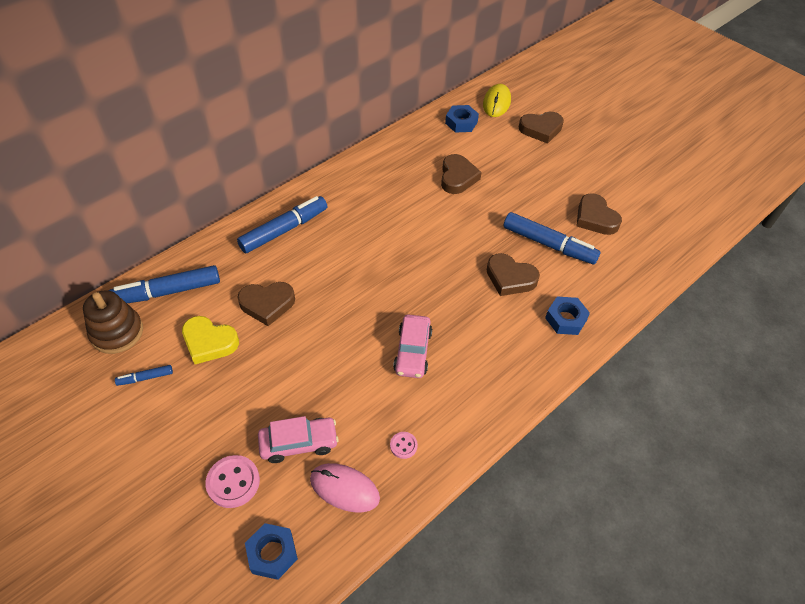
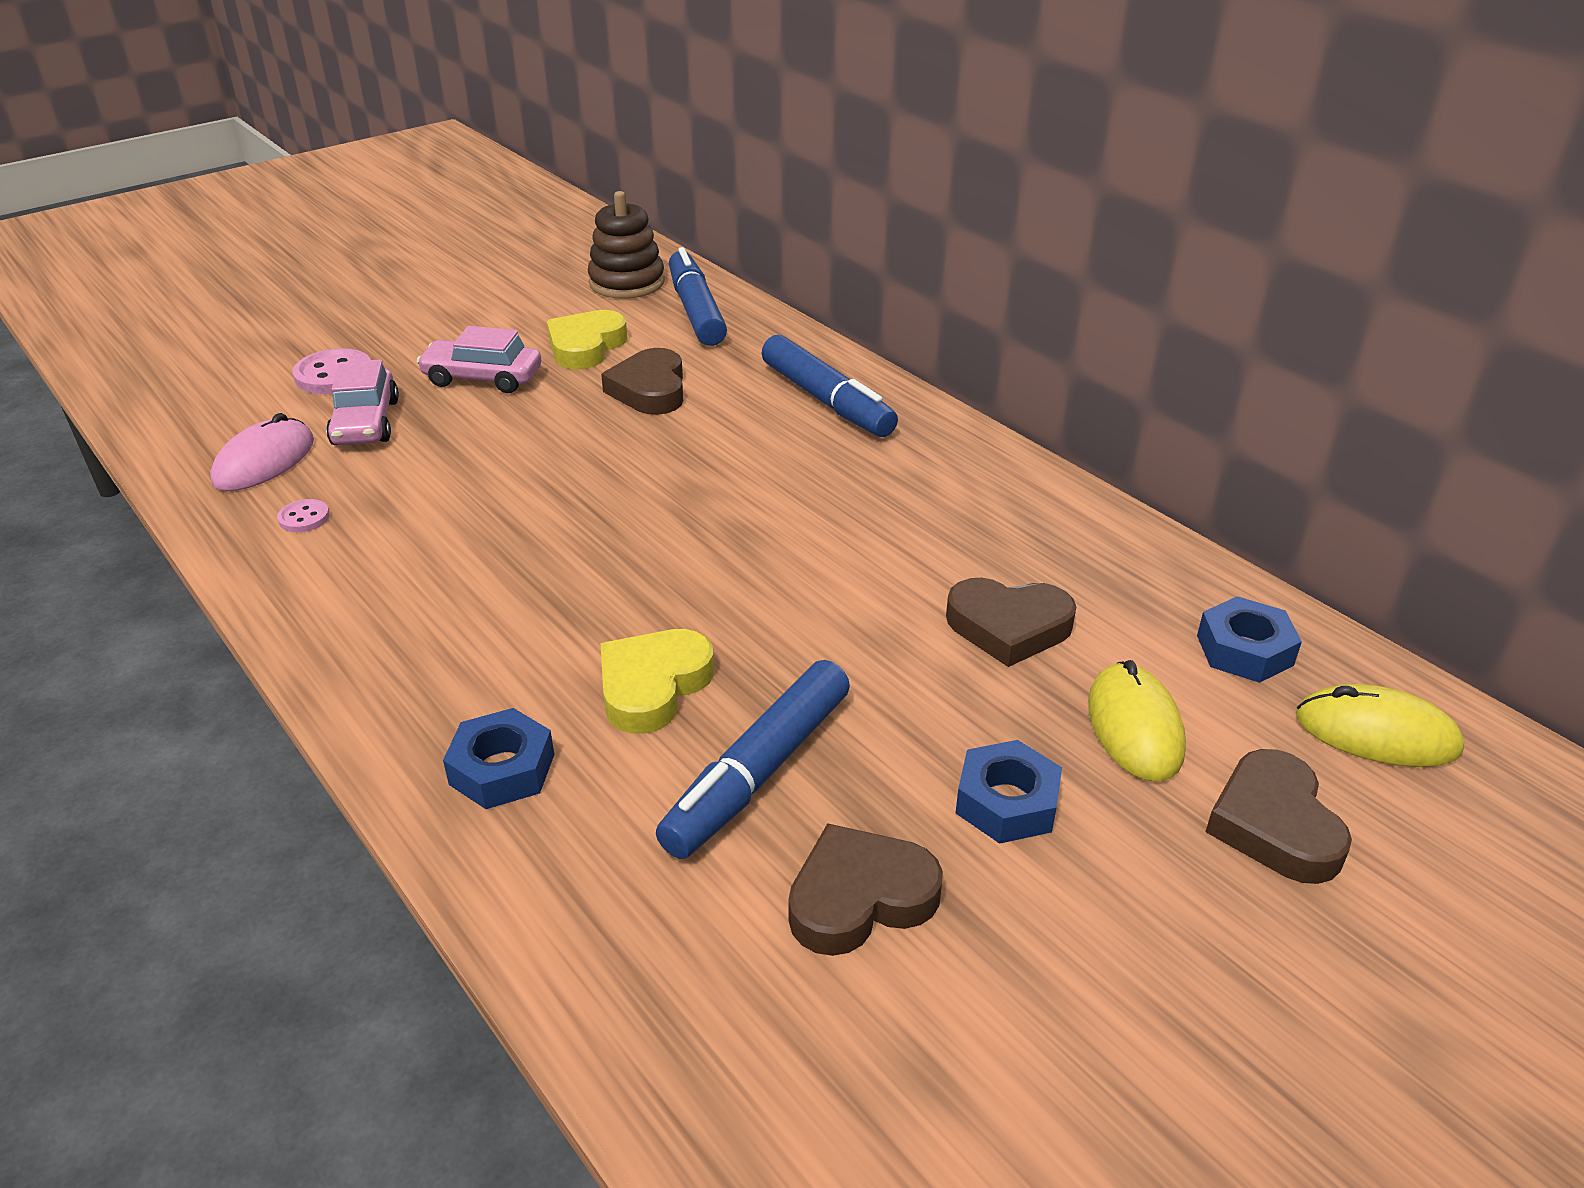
camera: 95 degrees right, 15 degrees down
(145, 378) = (539, 306): blue marker -> none
(272, 553) = (208, 406): blue nut -> blue nut (1006, 802)
(412, 351) = (494, 535): pink car -> pink car (483, 378)
(505, 152) = (1135, 727): none -> yellow mouse
(510, 278) = (653, 686): brown heart -> yellow heart

